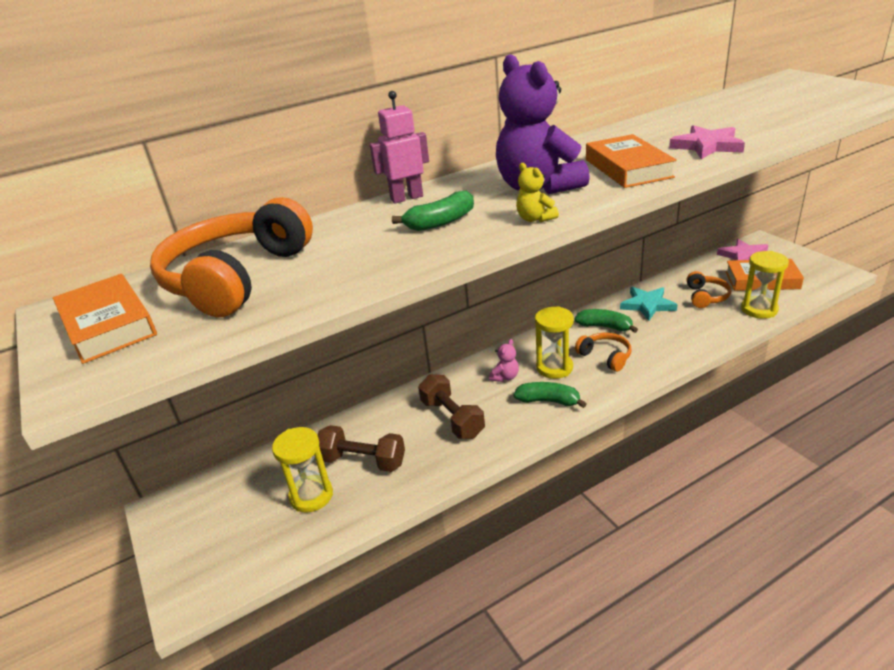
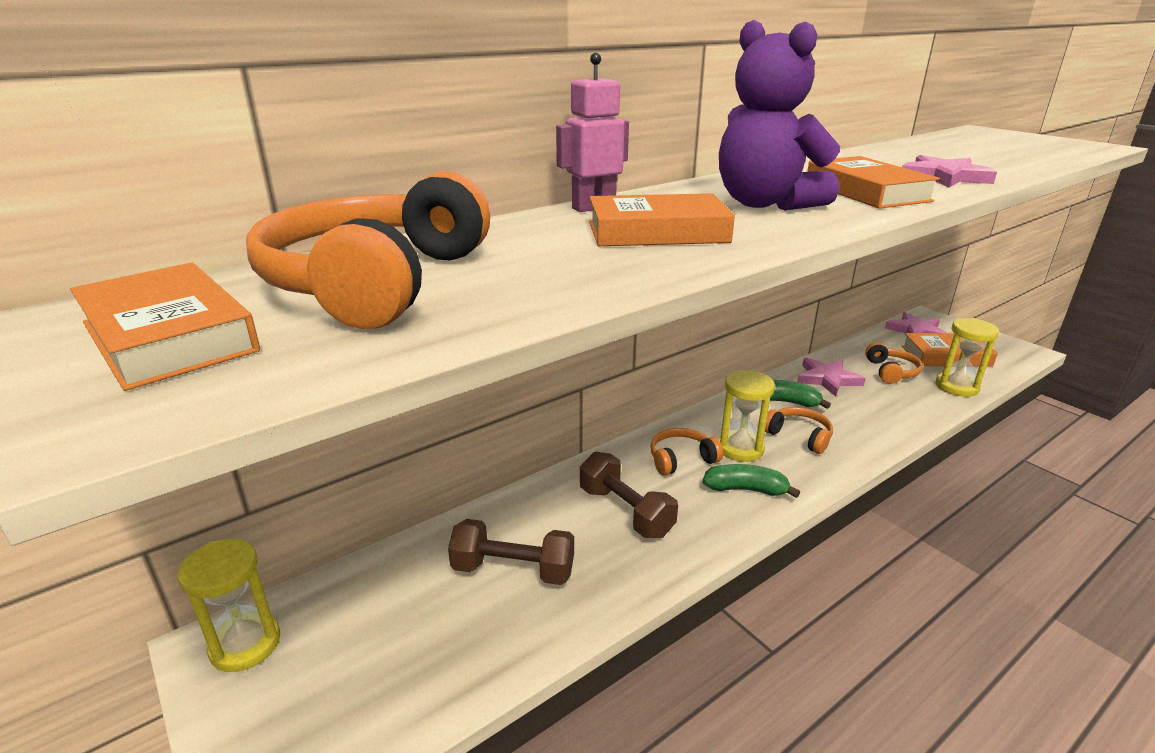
camera: 10 degrees left, 5 degrees down
(311, 496) = (445, 622): yellow hourglass -> yellow hourglass (245, 644)
(440, 222) = (657, 232): green banana -> orange book
(505, 377) = (681, 459): pink teddy bear -> orange headphones
(535, 219) = (787, 233): yellow teddy bear -> none
(647, 305) = (827, 379): turquoise star -> pink star

